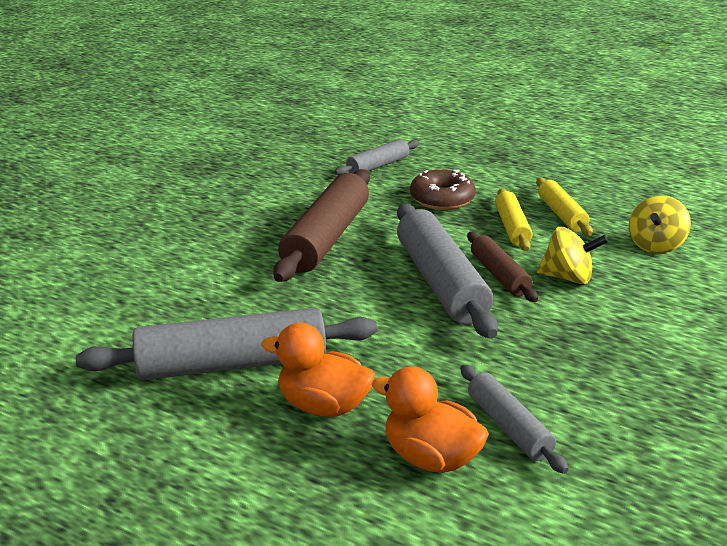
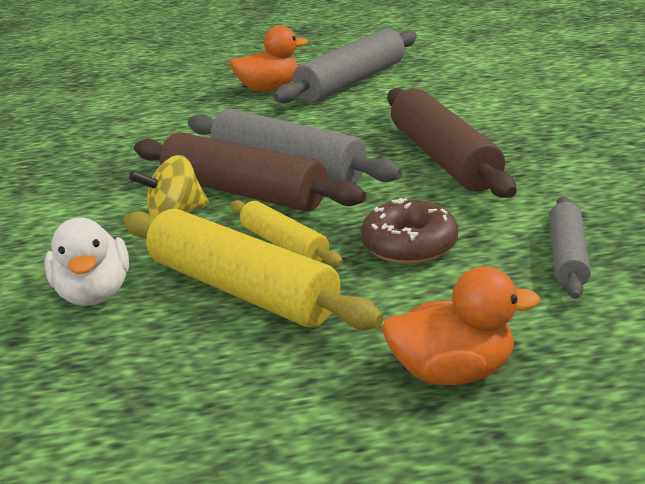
camera: 145 degrees right, 0 degrees up
(430, 458) = (183, 95): orange duck -> orange duck (452, 371)
(499, 275) = (243, 192): brown rolling pin -> brown rolling pin, size x1.82
(508, 427) = (149, 118): grey rolling pin -> none
(561, 214) = (242, 289): yellow rolling pin -> yellow rolling pin, size x1.82
(655, 246) = (95, 293): yellow spinning top -> white duck

